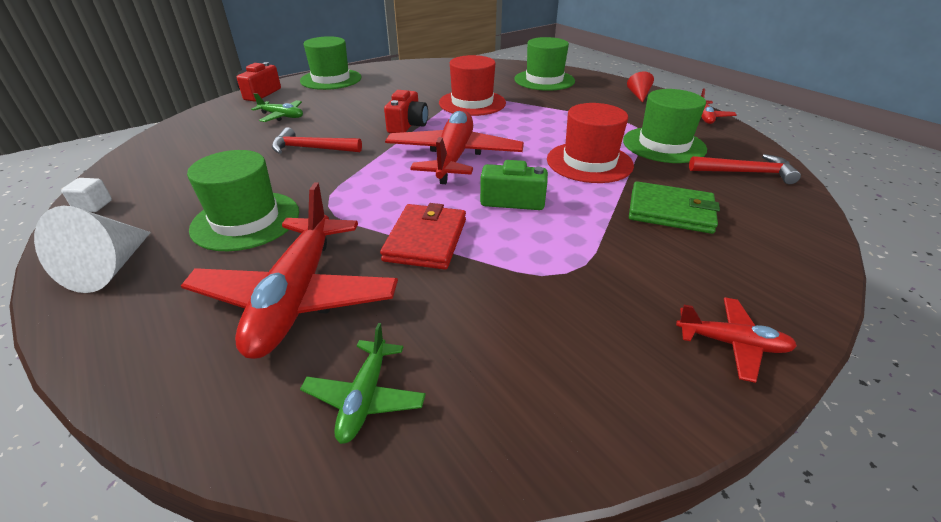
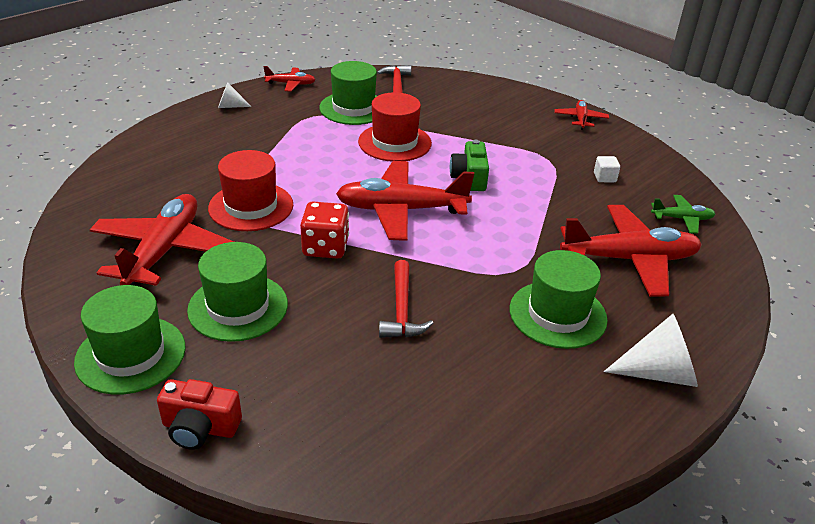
camera: 100 degrees left, 0 degrees up
(93, 206) = (583, 446): white cube -> white cube (604, 177)
(282, 116) = (302, 367): green plane -> none
(407, 125) = (325, 247): red camera -> red dice
(424, 82) = (164, 251): none -> red plane
(426, 240) = (540, 213): red wallet -> none
(544, 80) = (171, 157): green hat -> green hat (238, 307)
(638, 95) = (230, 106): red cone -> white cone
(670, 211) = (462, 118): green wallet -> none

